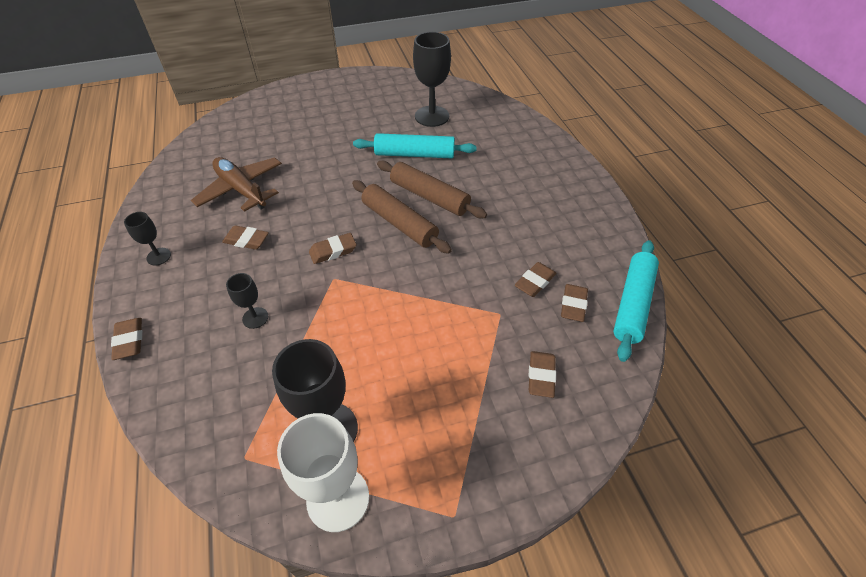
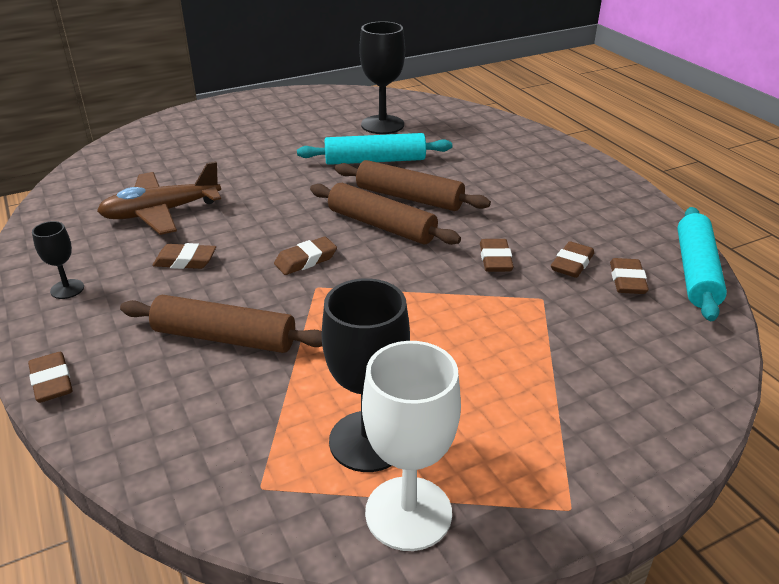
camera: 10 degrees left, 15 degrees down
(241, 190) = (161, 212): brown plane -> brown plane turned 60 degrees counterclockwise
(255, 318) = (225, 337): black goblet -> brown rolling pin
(541, 376) = (618, 352): brown eraser -> brown eraser (495, 260)

